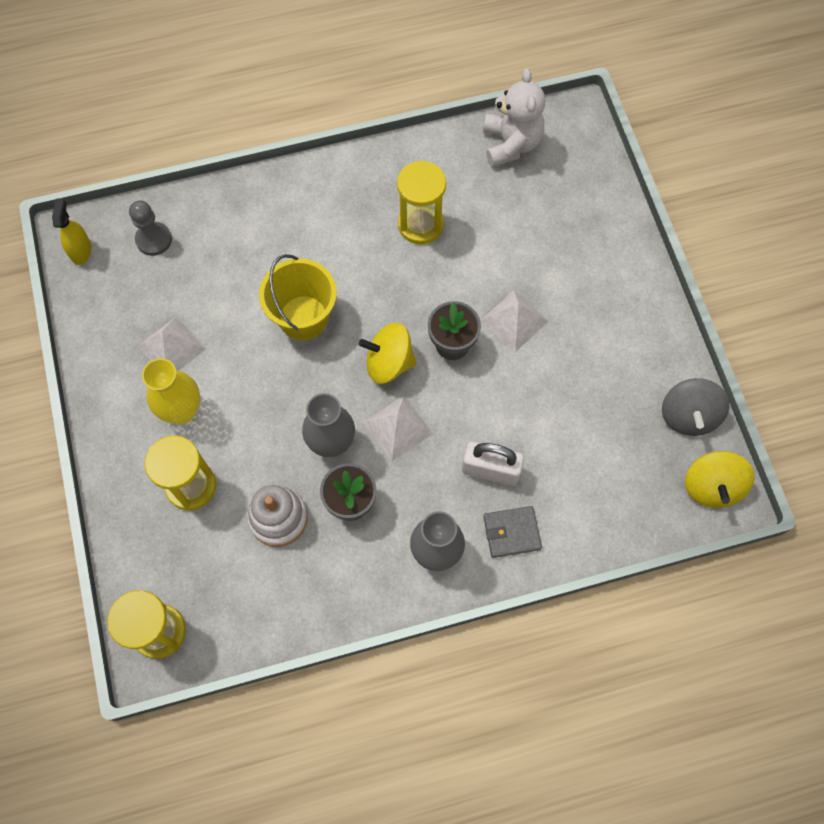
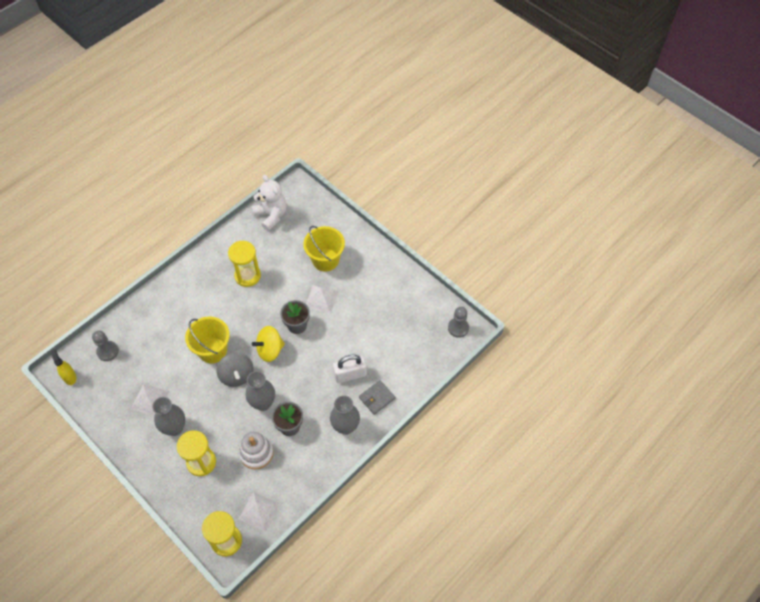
camera: 30 degrees left, 10 degrees down
(182, 410) = (174, 428): yellow vase -> grey vase
(397, 428) = (292, 378): white pyramid -> white pyramid (259, 511)
(556, 259) = (325, 260): none -> yellow bucket
(688, 416) = (429, 301): grey spinning top -> grey spinning top (237, 375)
(711, 486) = (458, 328): yellow spinning top -> grey pawn

